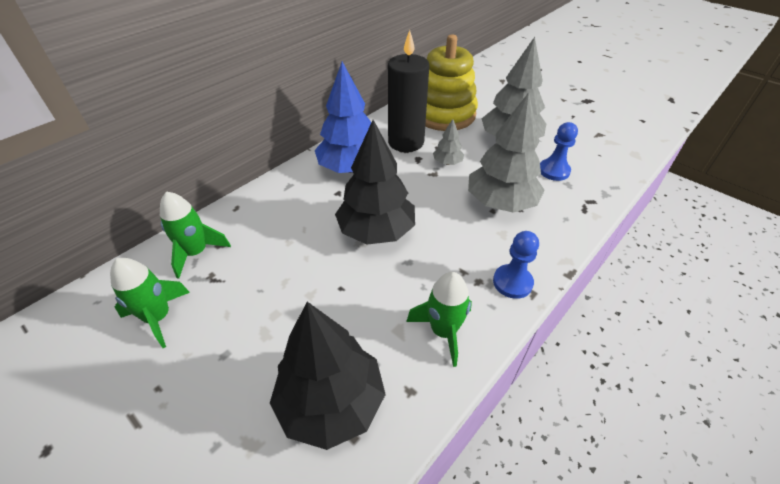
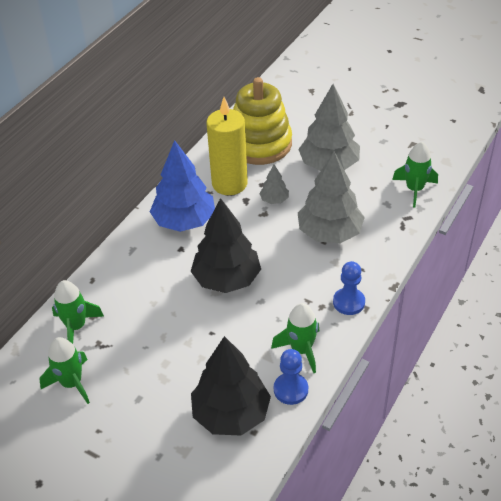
camera: 10 degrees left, 0 degrees up
(406, 142) = (229, 184): black candle -> yellow candle
(554, 171) = (373, 192): blue pawn -> blue pawn (290, 389)
(600, 175) = (414, 189): none -> green rocket

